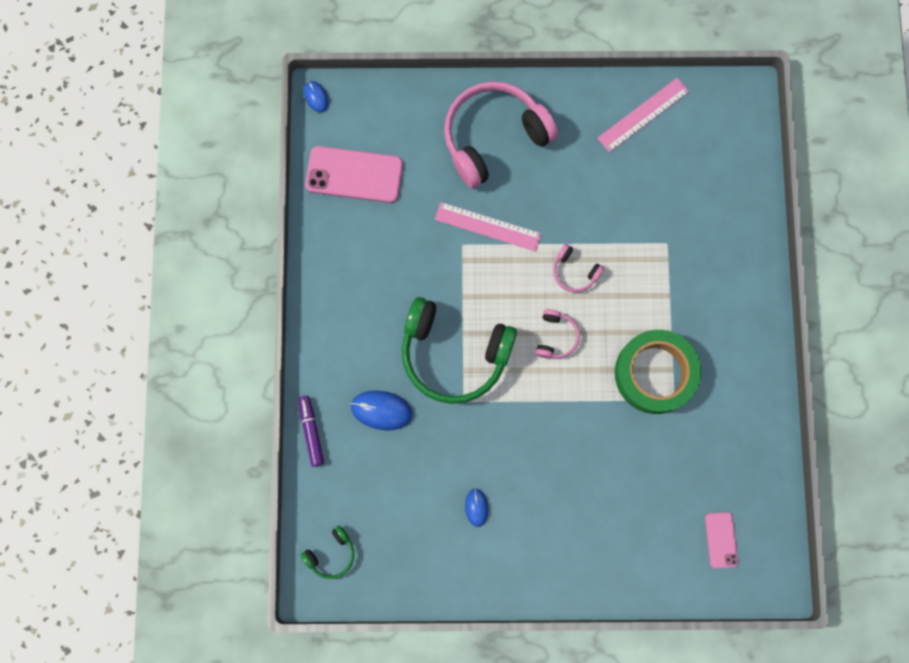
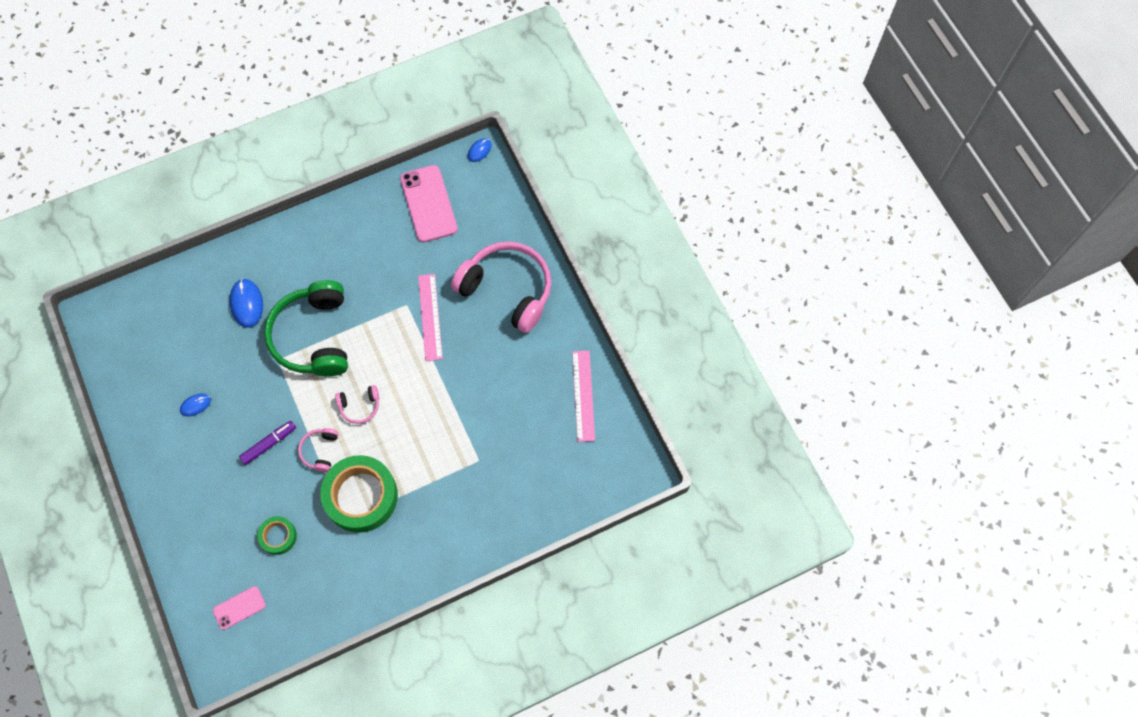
camera: 65 degrees right, 10 degrees down
(311, 431) = (210, 262): purple marker -> purple marker (269, 444)
(331, 554) = (120, 317): green headphones -> none
(574, 272) = (421, 398): pink headphones -> pink headphones (320, 451)
(643, 115) = (583, 395): pink ruler -> pink ruler turned 60 degrees clockwise
(662, 473) = (278, 536): none -> green tape

